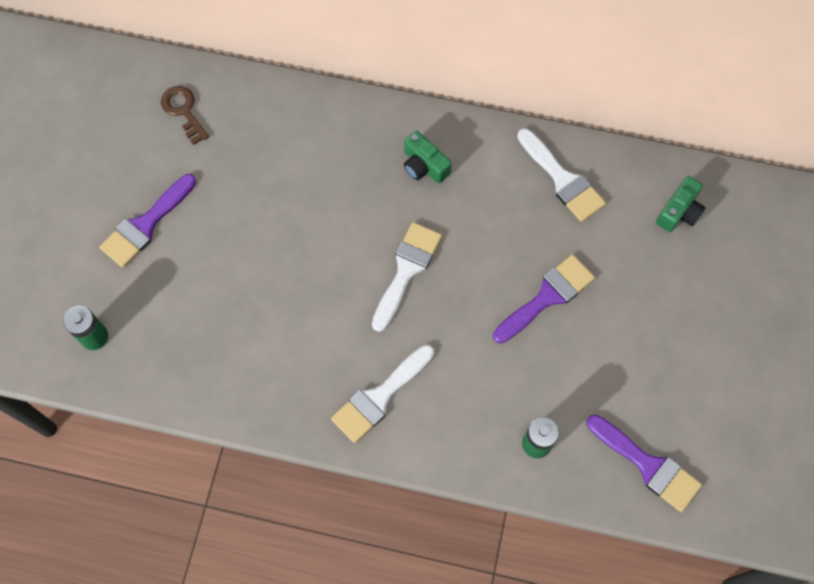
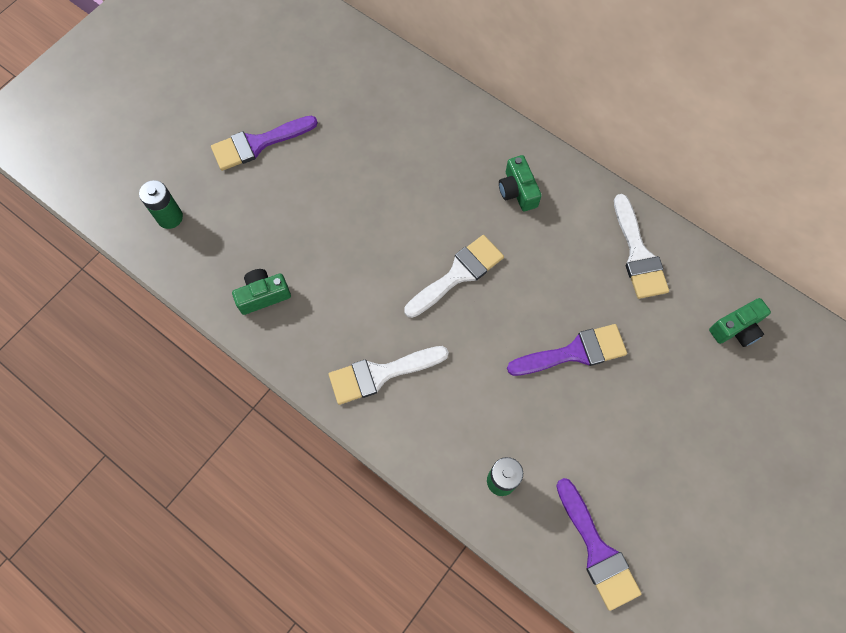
camera: 25 degrees right, 0 degrees up
(183, 111) = (335, 64): brown key -> none
(229, 373) = (263, 295): none -> green camera

